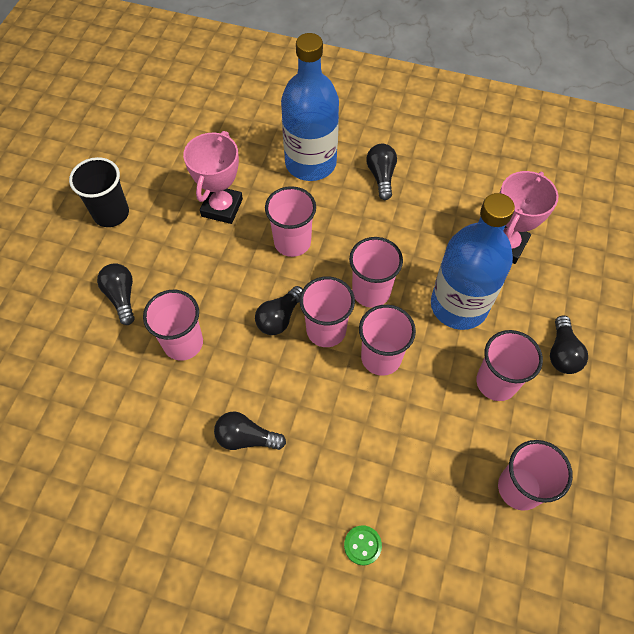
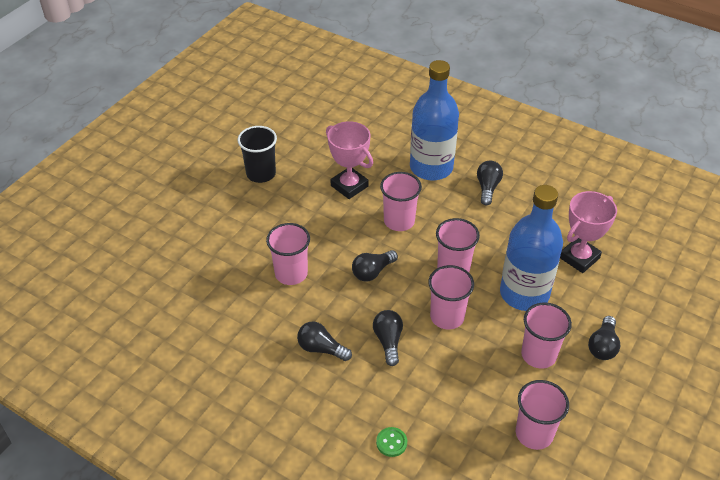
camera: 15 degrees right, 15 degrees down
(121, 297) = (252, 232): black light bulb -> black light bulb (388, 341)
(222, 207) = (349, 186): pink trophy -> pink trophy turned 75 degrees counterclockwise
(326, 330) = (407, 288): pink cup -> none

